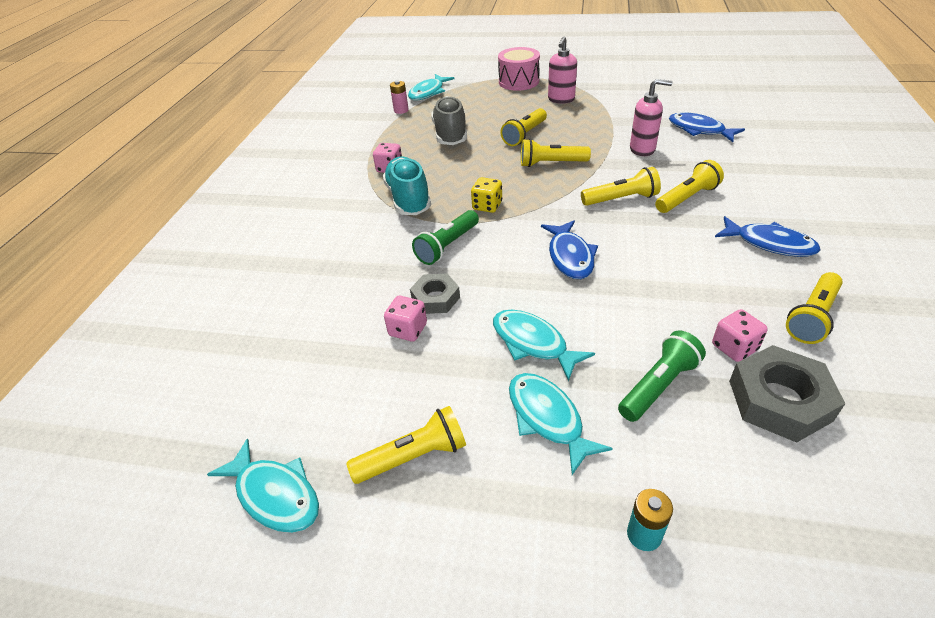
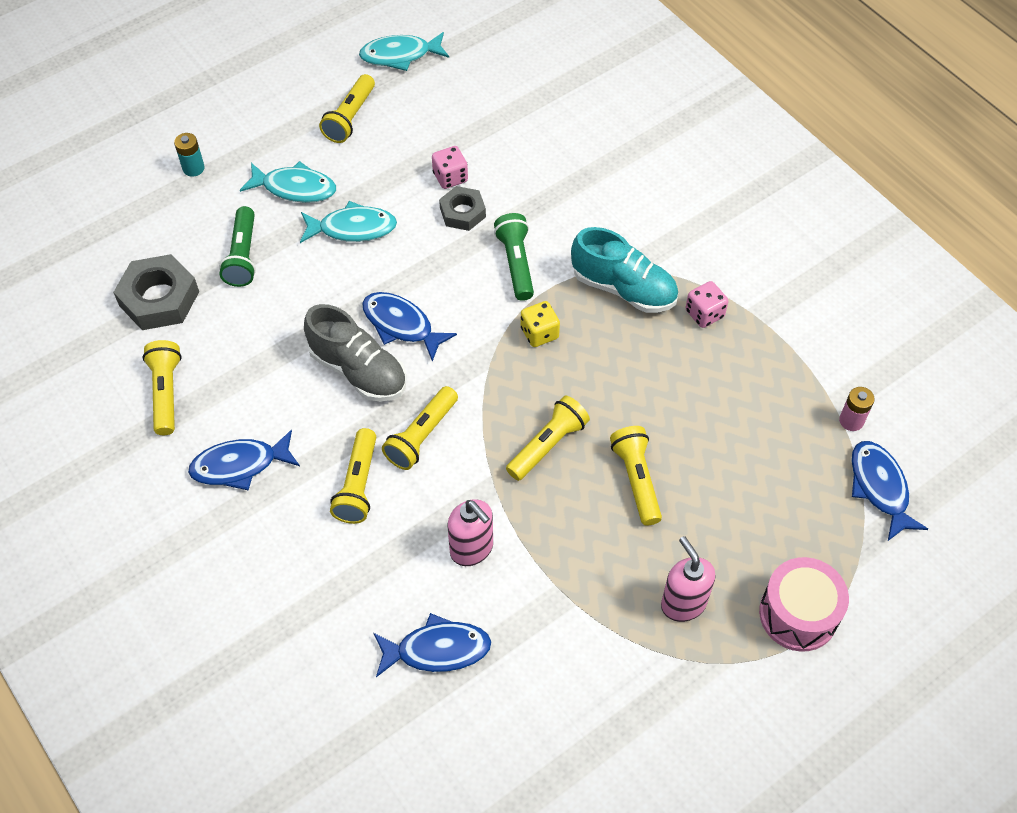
camera: 130 degrees right, 15 degrees up
(428, 92) = (880, 488): turquoise fish -> blue fish
(450, 134) = (722, 417): grey shoe -> grey shoe (358, 370)
(642, 149) = (472, 549): pink soap dispenser -> pink soap dispenser turned 90 degrees counterclockwise
(734, 347) = (210, 322): pink dice -> none

